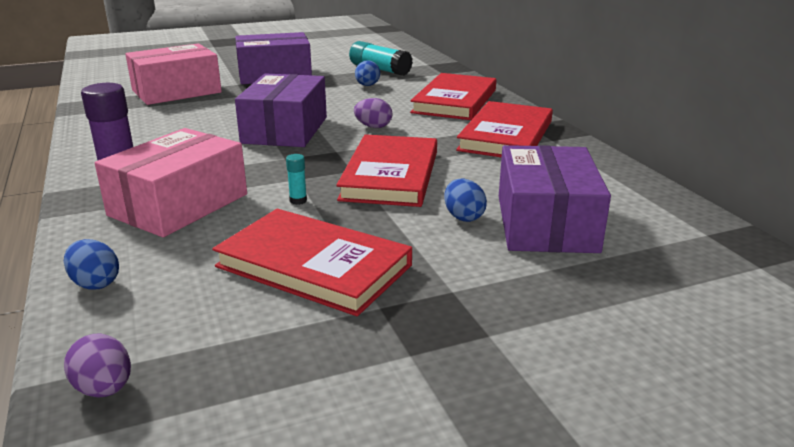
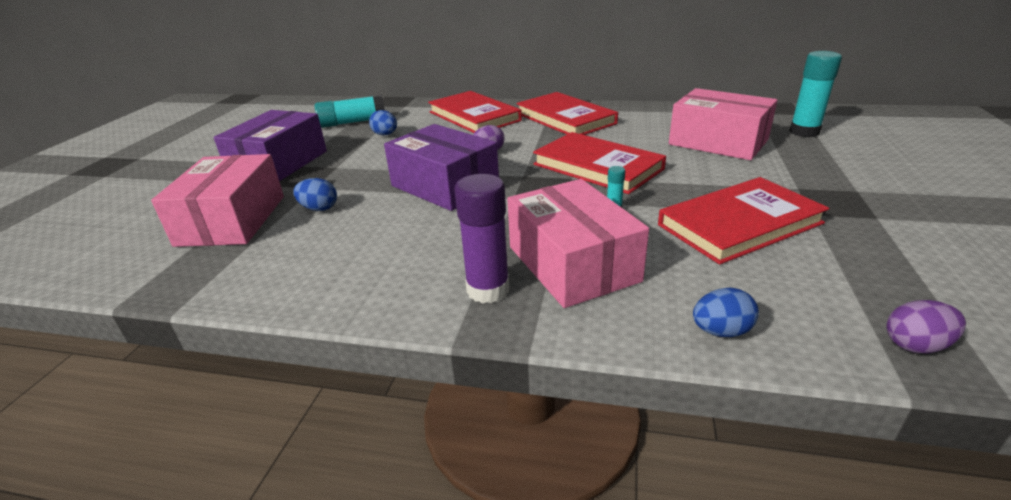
camera: 55 degrees left, 5 degrees up
(463, 217) = (691, 161): blue egg -> blue egg (319, 208)
(546, 223) = (718, 142): purple box -> pink box
(675, 276) = (804, 132): none -> turquoise glue stick

